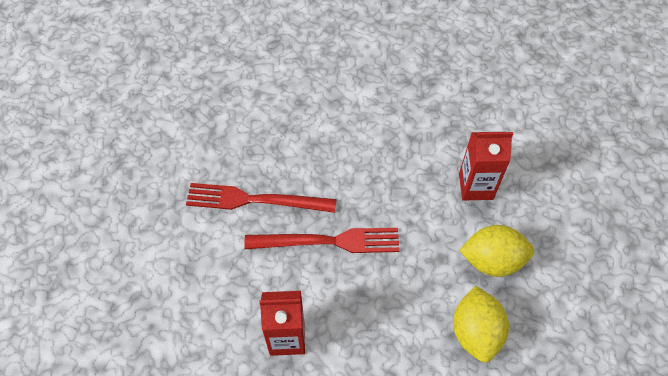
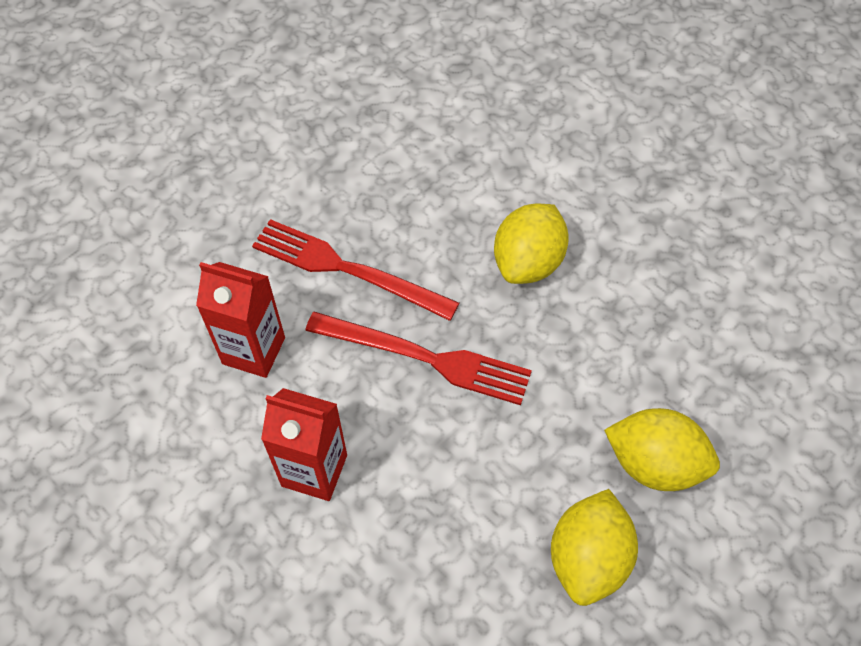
camera: 20 degrees right, 0 degrees up
(368, 159) = (528, 262): none -> yellow lemon
(475, 186) = (671, 349): red carton -> red carton (254, 350)

